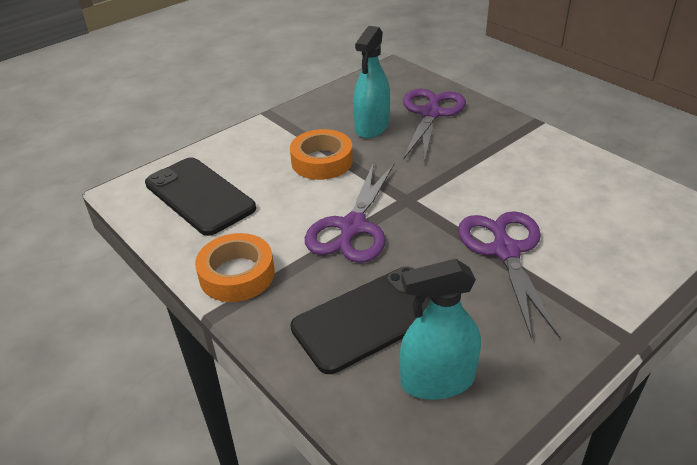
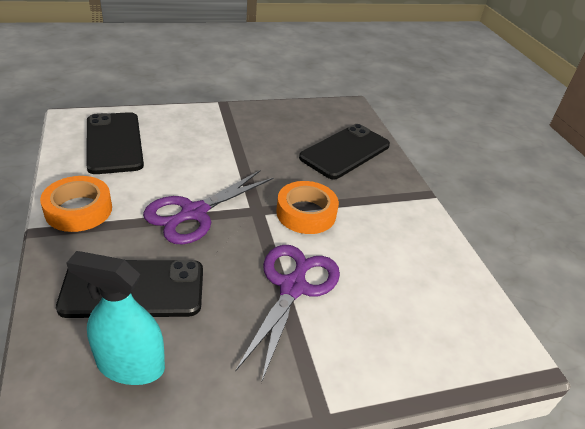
camera: 20 degrees right, 0 degrees up
(322, 161) = (224, 154): orange tape -> orange tape (306, 213)
(372, 127) = (288, 143): turquoise spray bottle -> none
(430, 113) = (345, 151): purple scissors -> black phone

